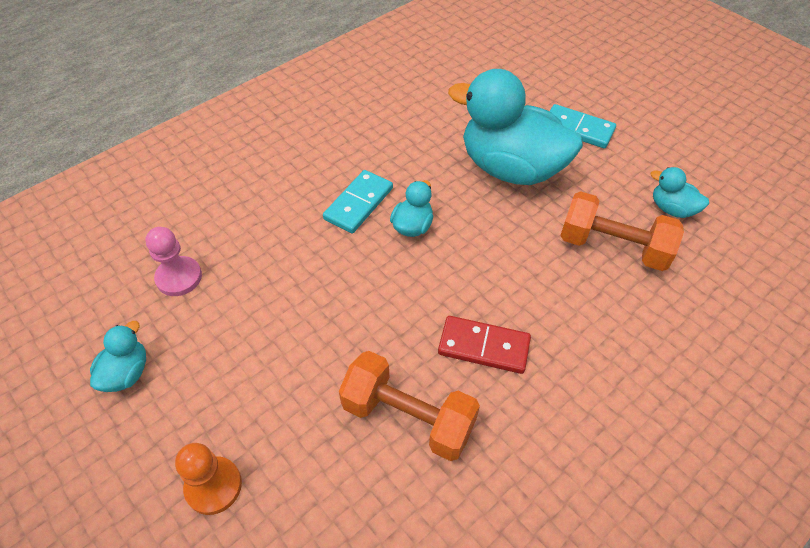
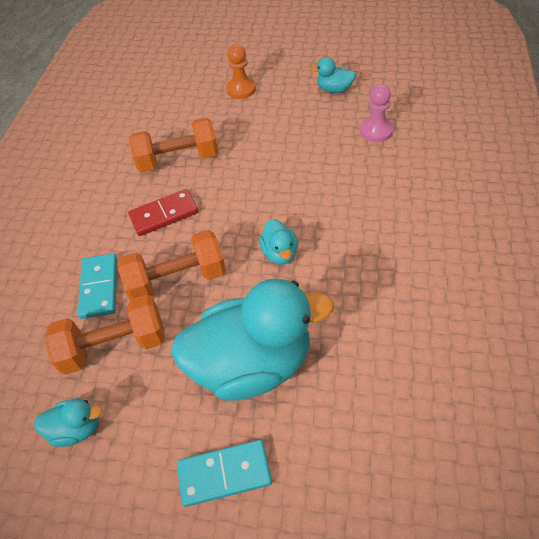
camera: 145 degrees right, 0 degrees up
(126, 373) = (334, 89): turquoise duck -> turquoise duck turned 120 degrees clockwise
(359, 204) = (335, 241): turquoise domino -> turquoise domino (99, 287)
(521, 265) = (177, 280): none -> orange dumbbell

